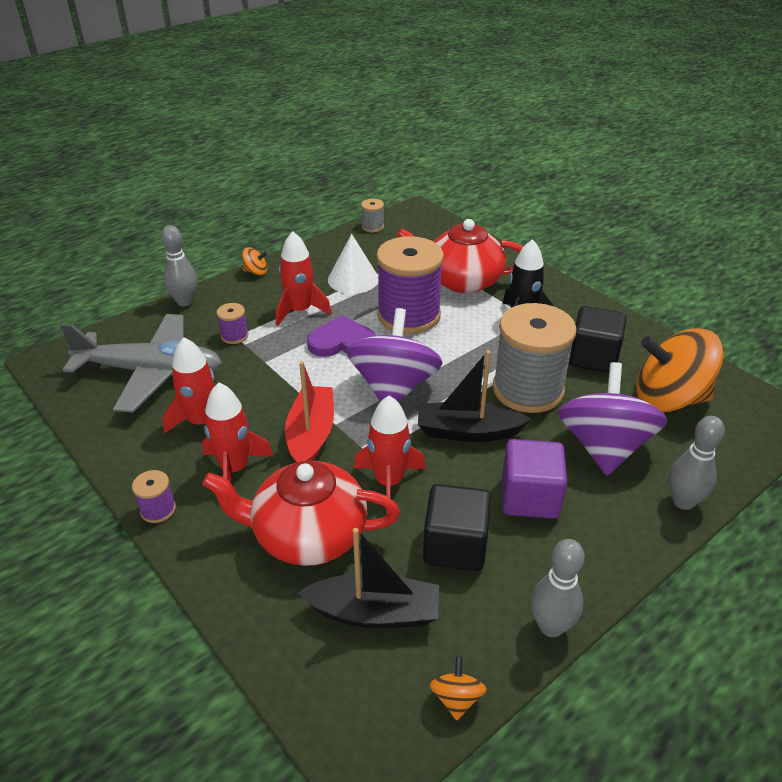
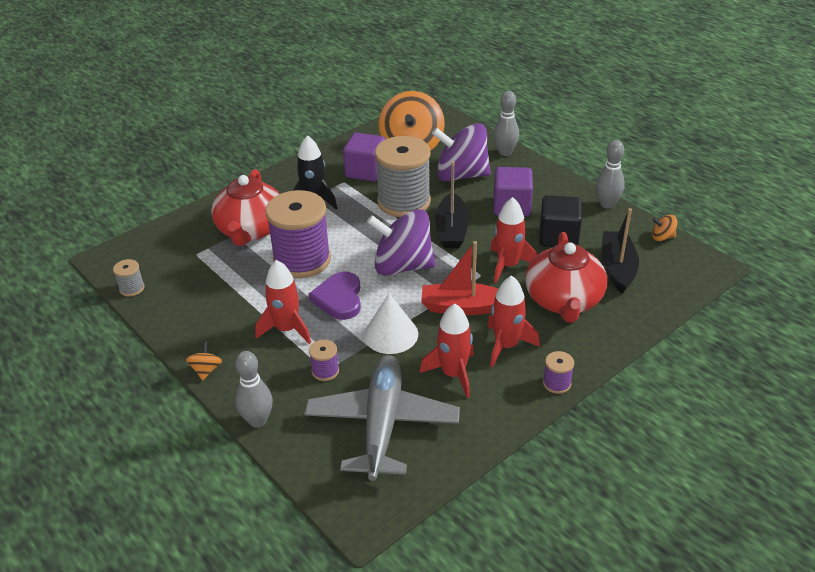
camera: 90 degrees left, 0 degrees up
(353, 279) = (235, 297): white cone -> white cone (391, 334)
(593, 357) = (366, 171): black cube -> purple cube

